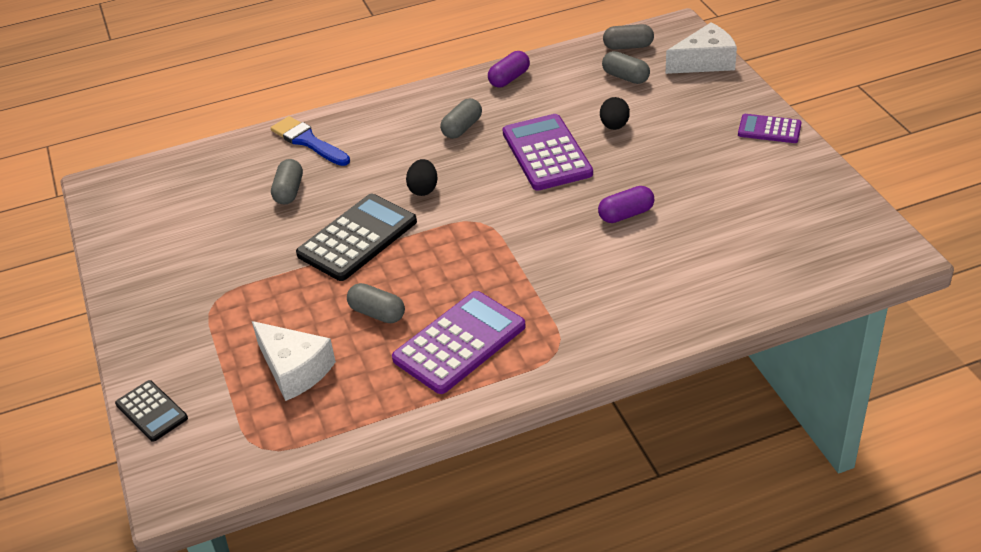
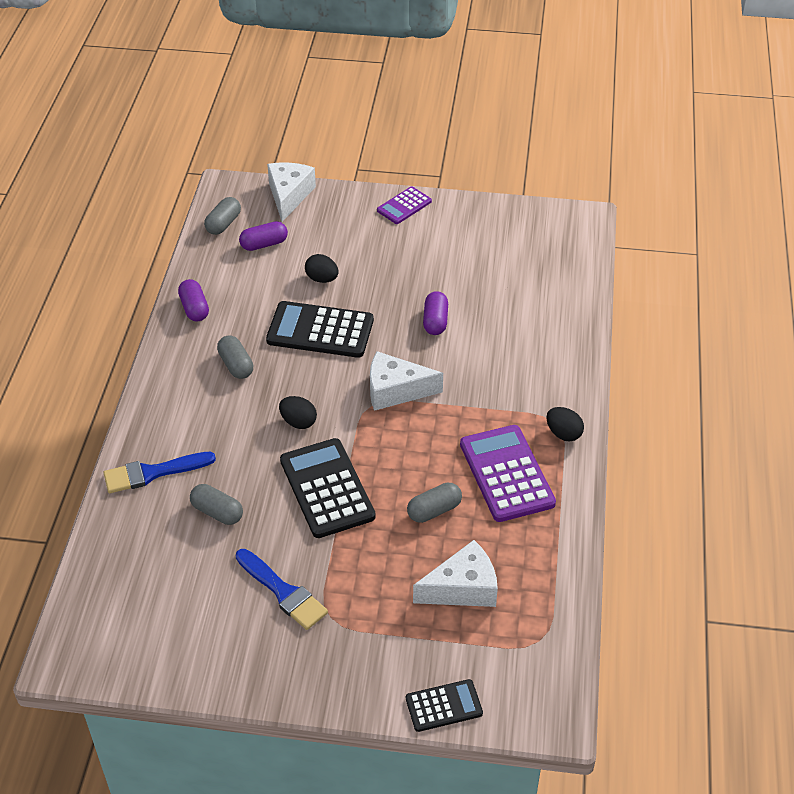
camera: 65 degrees left, 5 degrees up
(225, 263) = (283, 592): none -> blue brush
(510, 228) = (395, 390): none -> white cheese
(546, 153) = (320, 331): purple calculator -> black calculator
(547, 362) = (563, 434): none -> black egg
(625, 77) = (264, 244): grey capsule -> purple capsule

